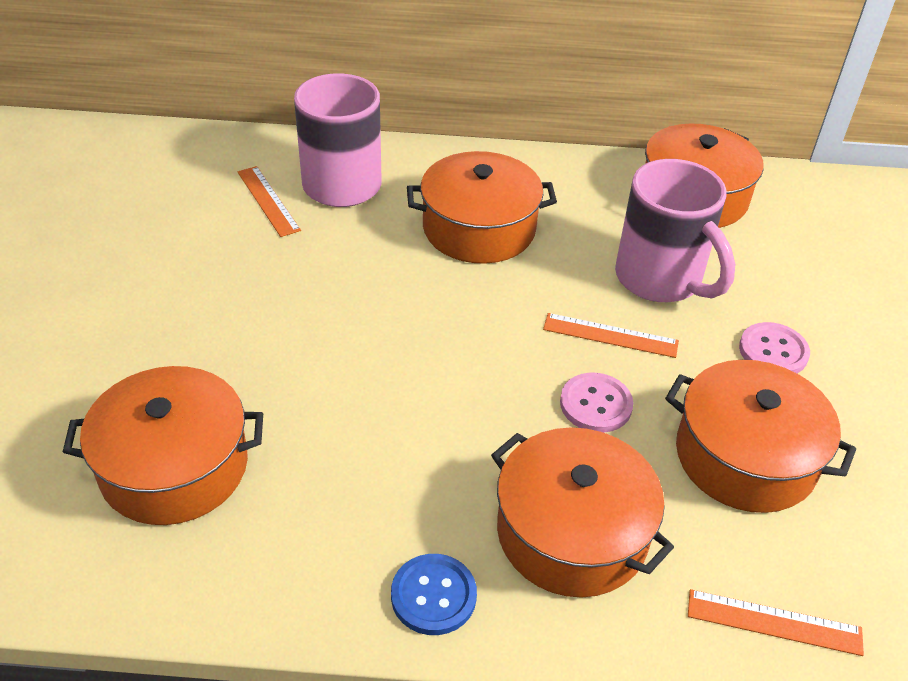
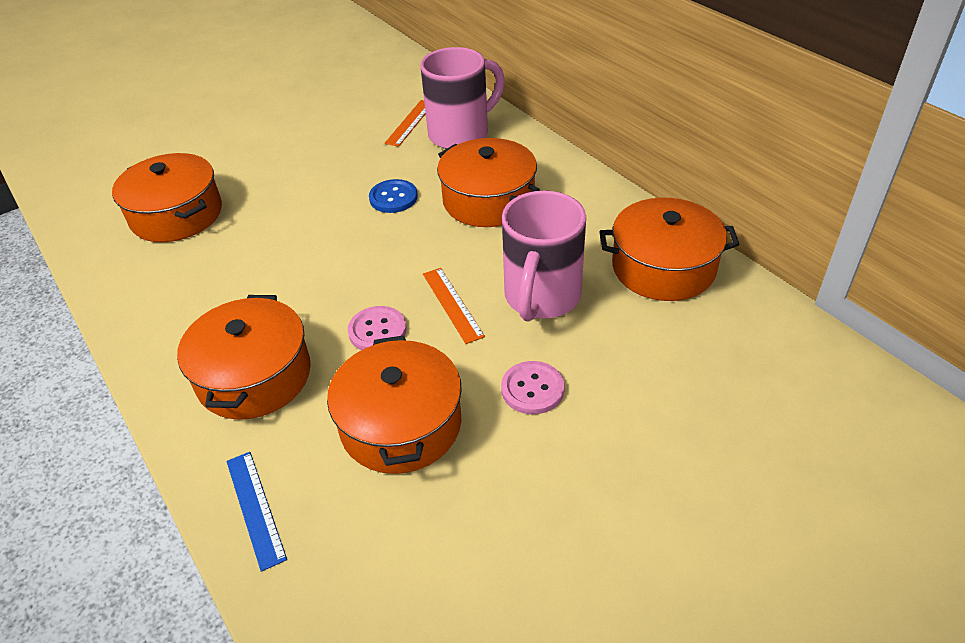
camera: 55 degrees right, 0 degrees up
(433, 596) = (160, 347): blue button -> blue button (393, 198)
(774, 622) = (255, 508): orange ruler -> blue ruler

